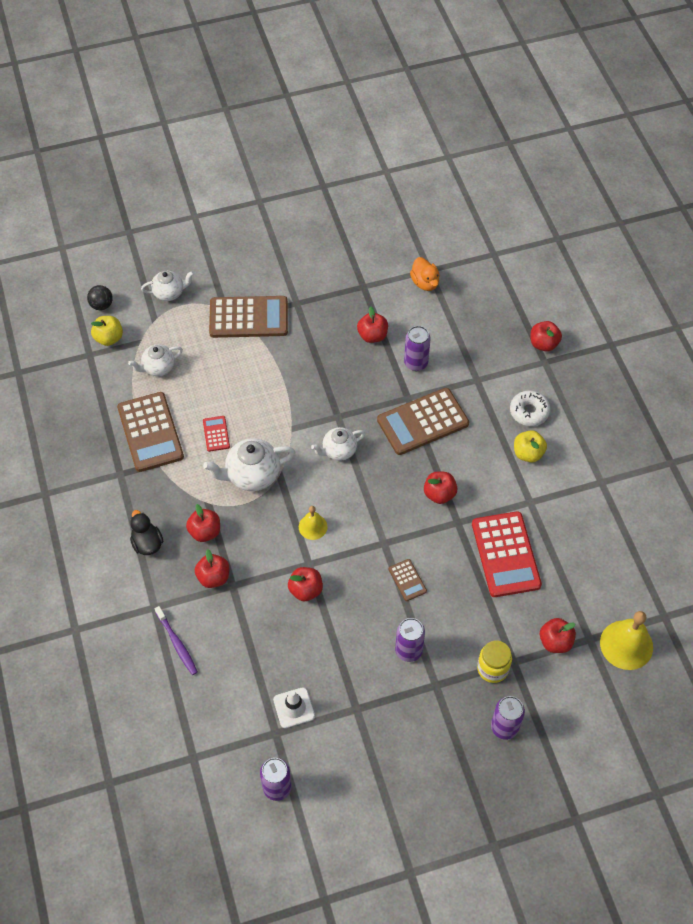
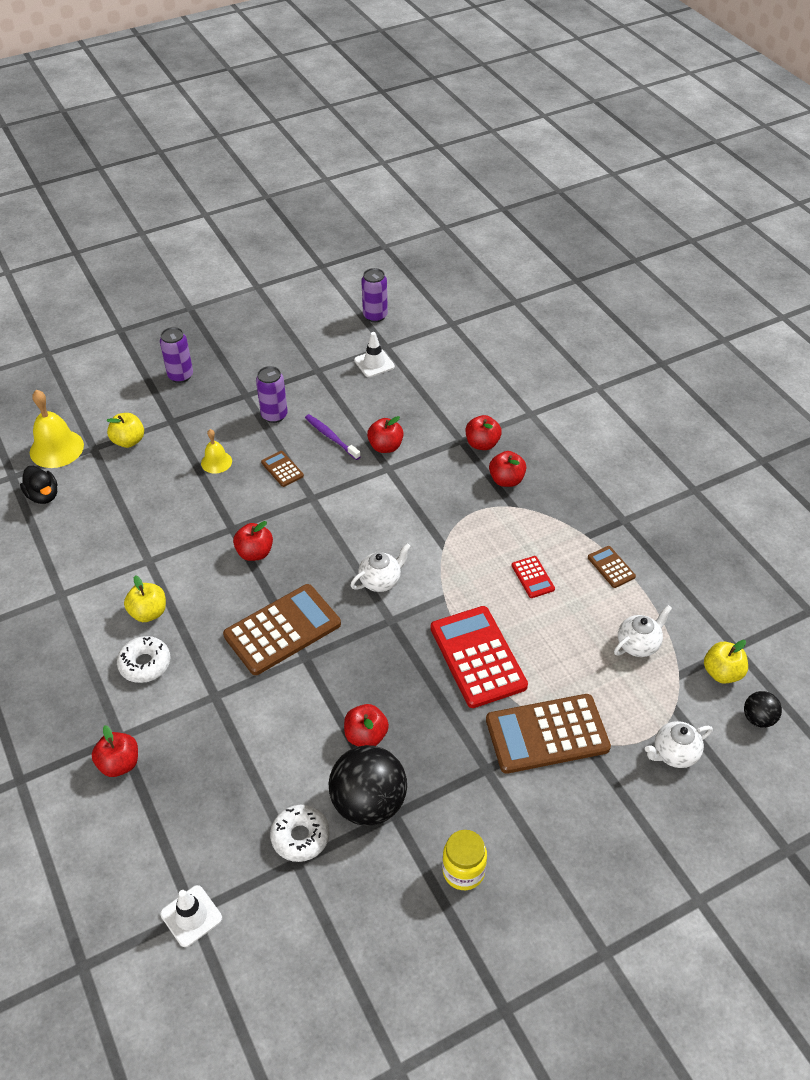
camera: 170 degrees right, 10 degrees down
(147, 543) = (562, 462): black duck -> black duck (43, 496)
(150, 432) = (611, 567): brown calculator -> brown calculator, size x0.46
(177, 643) = (497, 391): purple toothbrush -> purple toothbrush (331, 437)
(252, 475) = (474, 540): white teapot -> none
(313, 526) = (392, 501): yellow bell -> yellow bell (216, 462)
(378, 295) = (369, 803): none -> black ball
(416, 363) = (300, 705): purple can -> none
(425, 283) = (300, 837): orange duck -> white donut
(492, 668) = (191, 413): yellow jar -> yellow jar (463, 871)
(494, 252) = (191, 916): none -> white traffic cone
(505, 554) = (178, 506): red calculator -> red calculator (478, 657)
(555, 642) = (128, 441): red apple -> yellow apple

